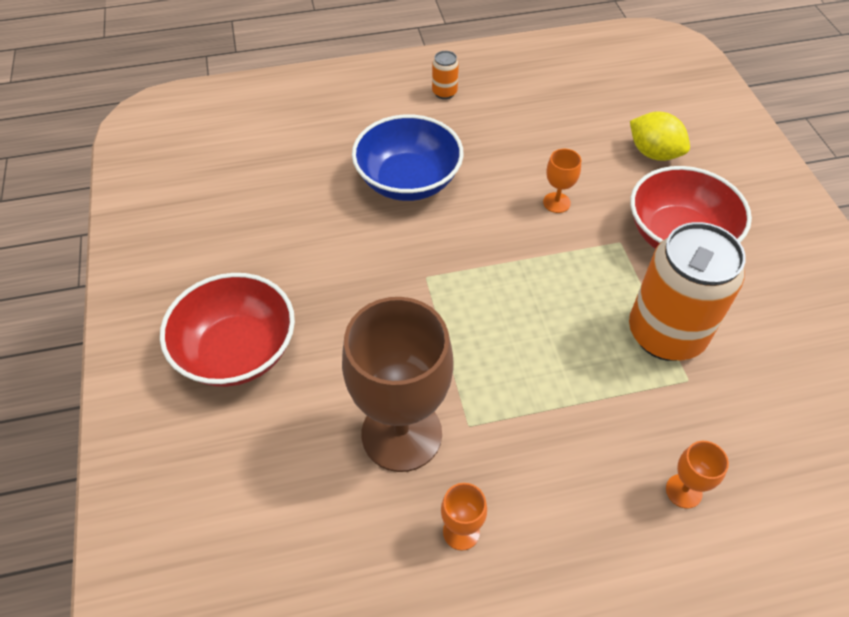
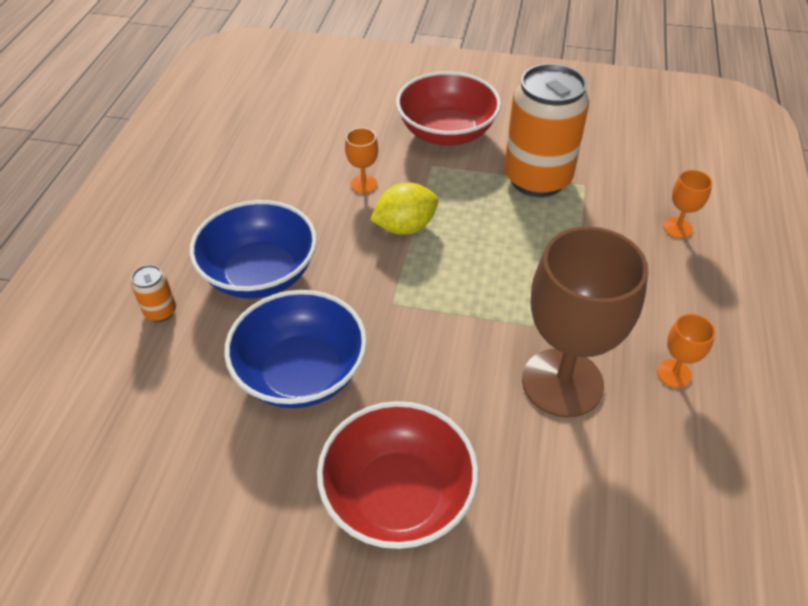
camera: 65 degrees left, 5 degrees down
(323, 247) = (301, 373): none -> blue bowl
(444, 92) = (160, 204): orange can -> orange can (160, 311)
(653, 153) = (351, 108): yellow lemon -> yellow lemon (405, 227)

